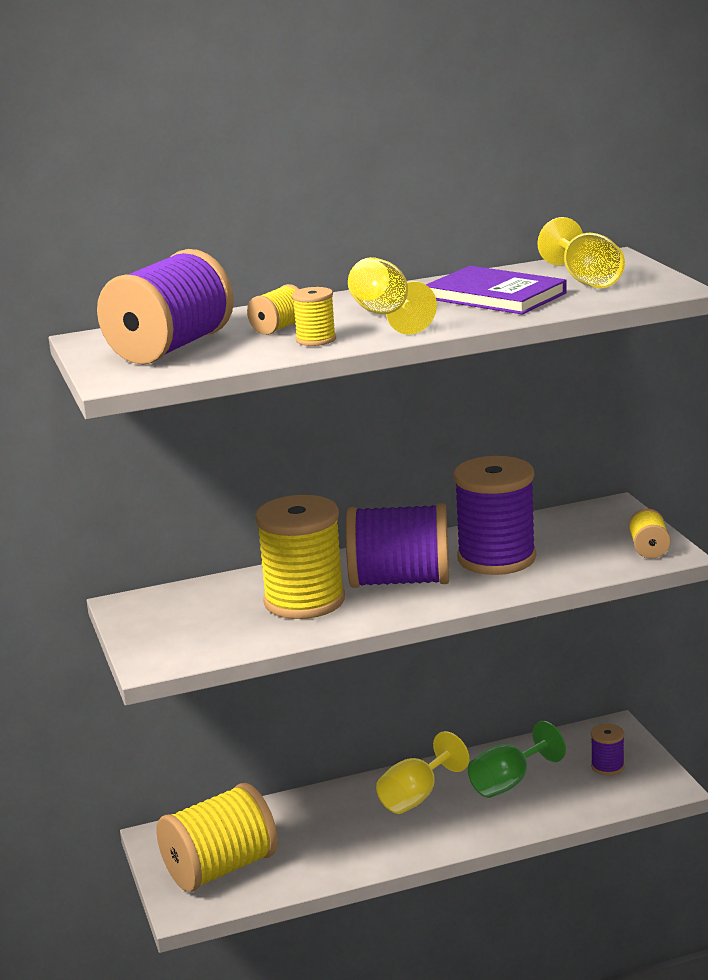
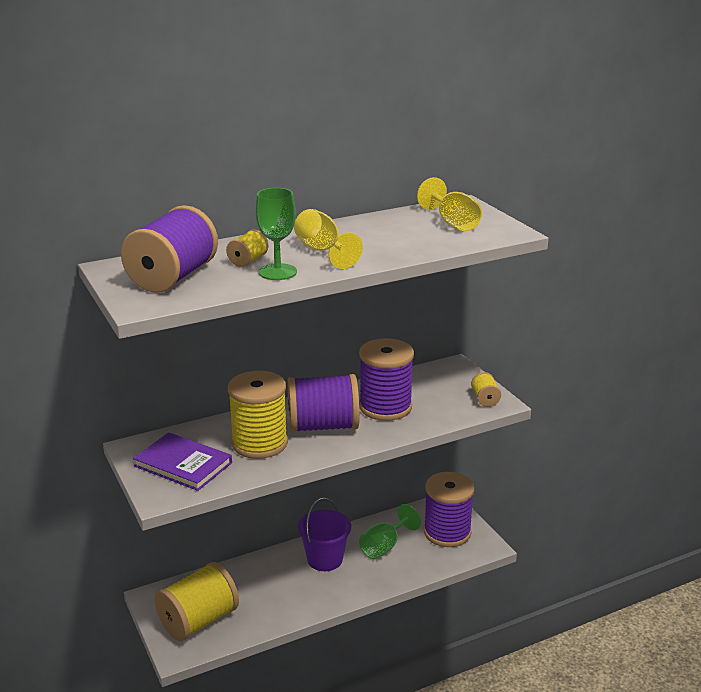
camera: 10 degrees left, 5 degrees up
(316, 340) = (277, 272): yellow spool -> green goblet
(416, 797) = (325, 559): yellow goblet -> purple bucket
(495, 296) = (394, 235): purple book -> purple book (183, 464)
(607, 766) = (447, 532): purple spool -> purple spool, size x2.20

